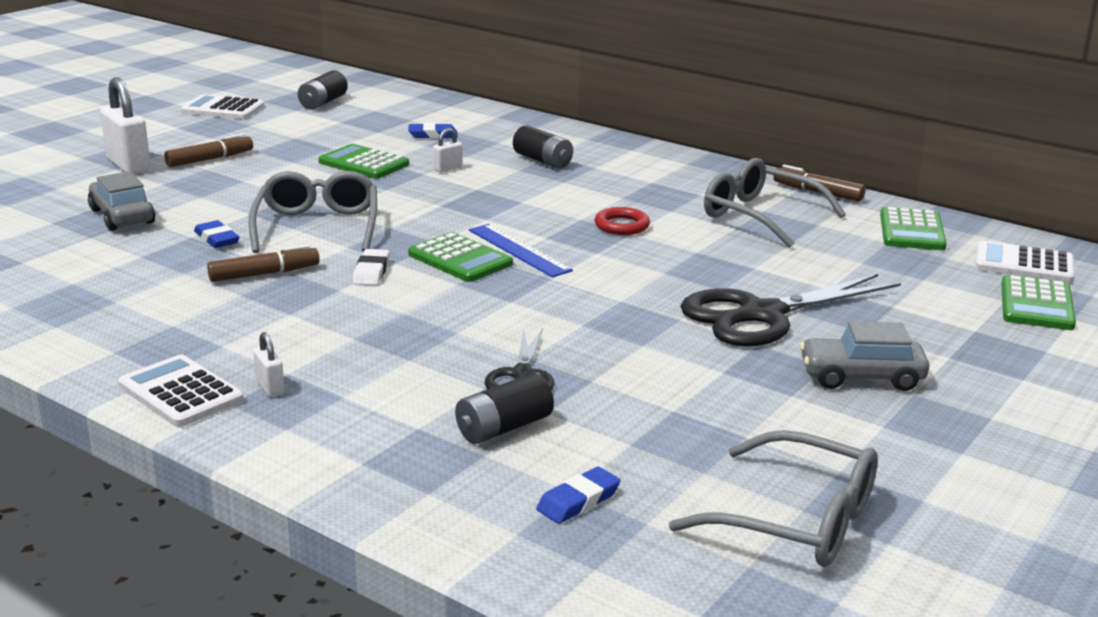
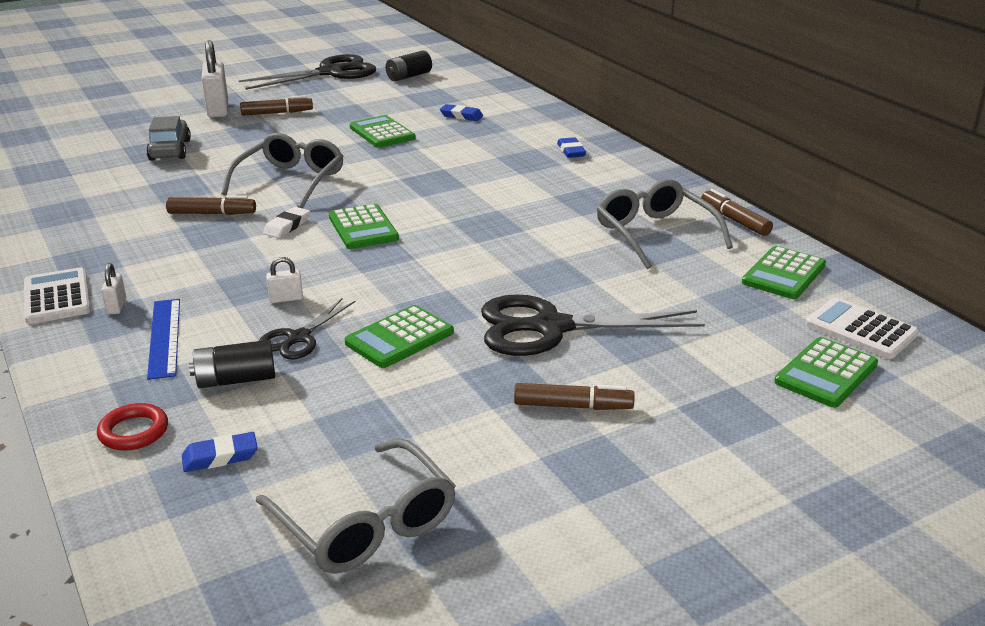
camera: 25 degrees right, 5 degrees up
(217, 239) = (211, 179): blue eraser -> blue eraser (571, 151)
(223, 109) = (331, 72): white calculator -> black scissors
(448, 168) = (440, 147): white padlock -> white padlock (286, 299)
(518, 250) = (416, 228): blue ruler -> blue ruler (164, 337)
(543, 161) = (524, 152): black battery -> none
(621, 226) = (523, 222): red ring -> red ring (133, 431)
(627, 353) = (399, 338): none -> green calculator
(861, 377) = (572, 406): grey car -> brown marker

